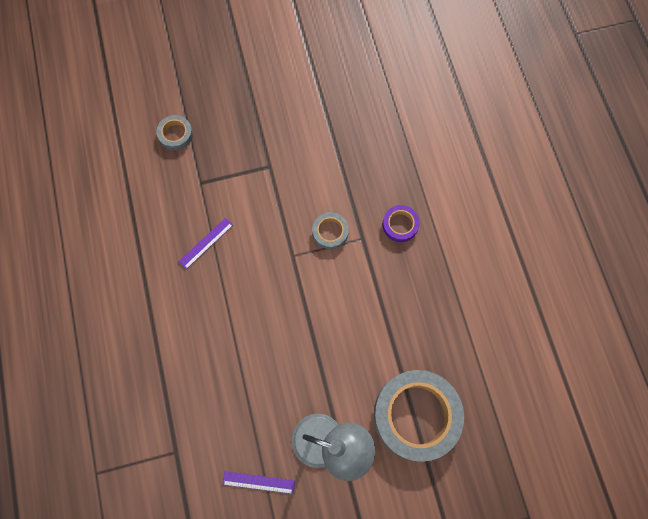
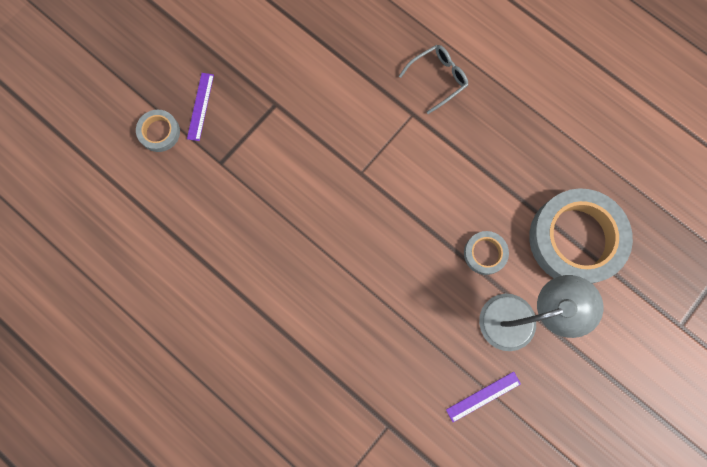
camera: 35 degrees left, 5 degrees up
(206, 243) = (270, 216): purple ruler -> purple ruler (200, 106)
(330, 232) = (379, 127): grey tape -> grey tape (485, 253)
(400, 225) = (438, 79): purple tape -> grey glasses

